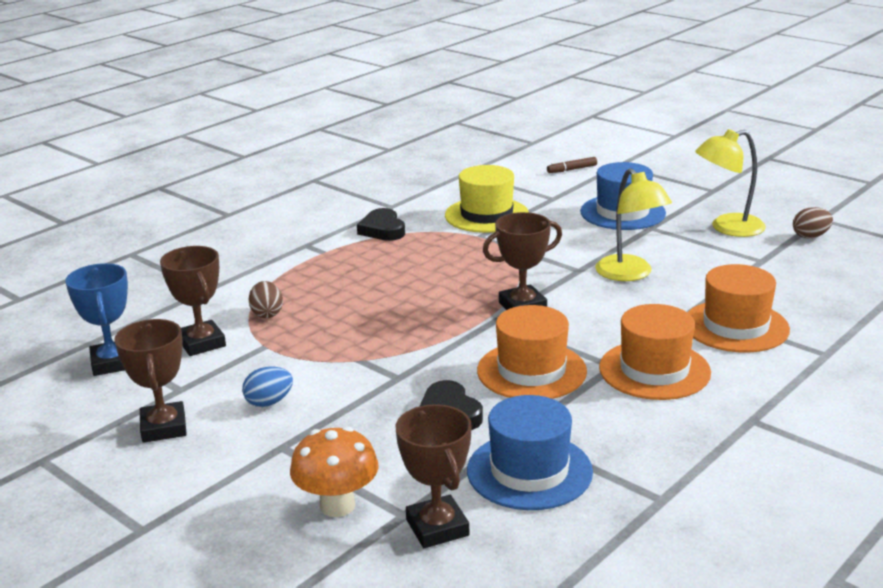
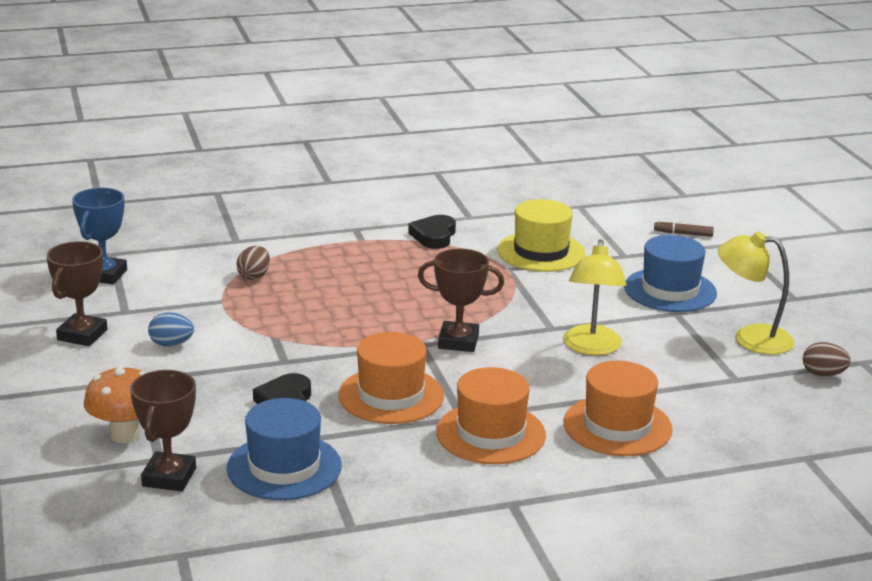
camera: 30 degrees right, 0 degrees up
(201, 343) = (180, 282): brown trophy -> none

